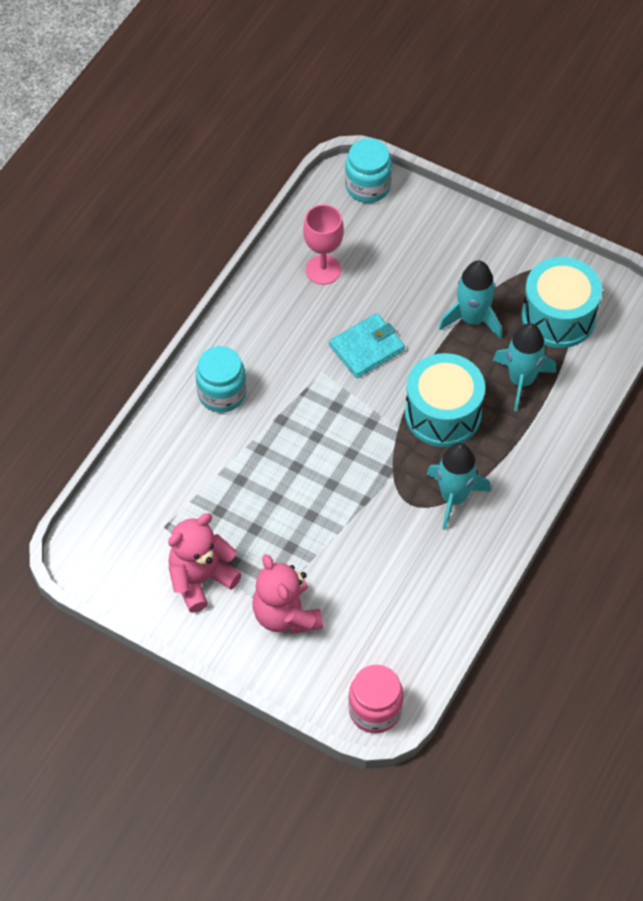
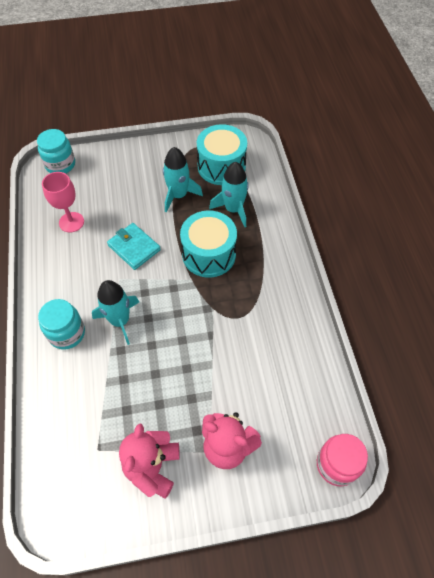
camera: 40 degrees left, 0 degrees up
(366, 348) = (134, 248): turquoise wallet -> turquoise wallet turned 60 degrees counterclockwise
(454, 497) = (258, 296): turquoise rocket -> turquoise rocket (120, 321)

